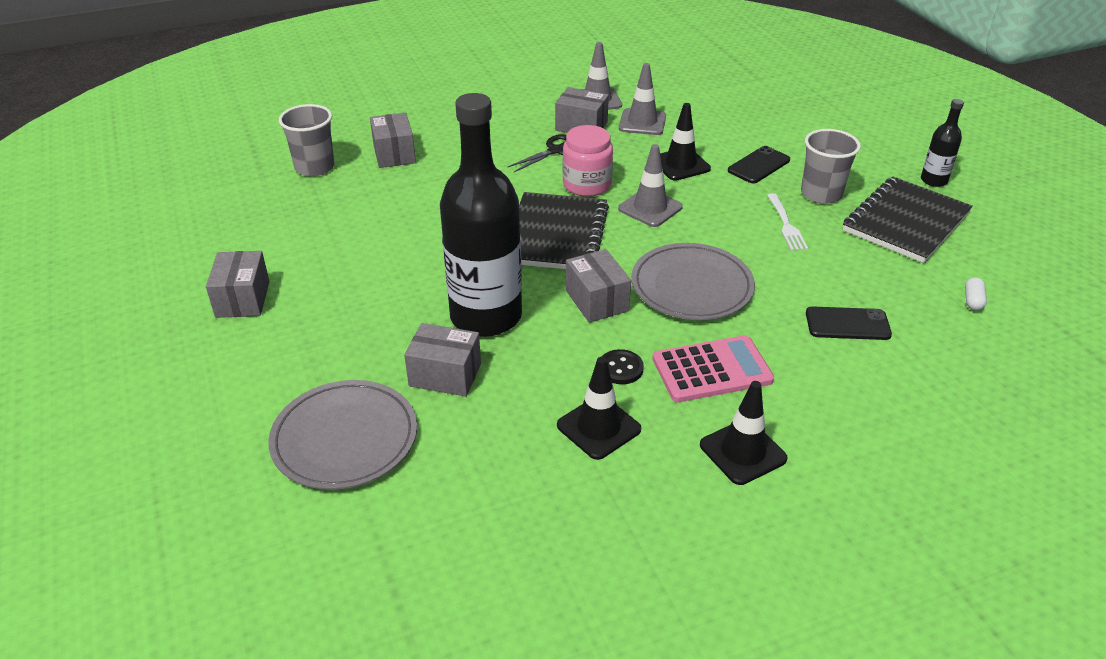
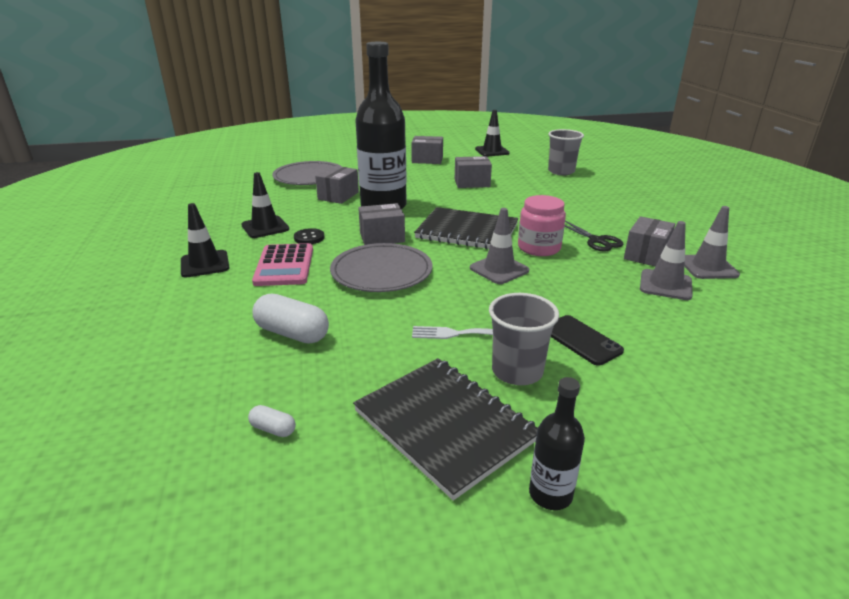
camera: 100 degrees right, 10 degrees down
(394, 154) = (581, 190): grey box -> grey box (472, 183)
(680, 164) = (578, 294): black traffic cone -> black traffic cone (492, 151)
(847, 324) = (292, 333): black phone -> white capsule

